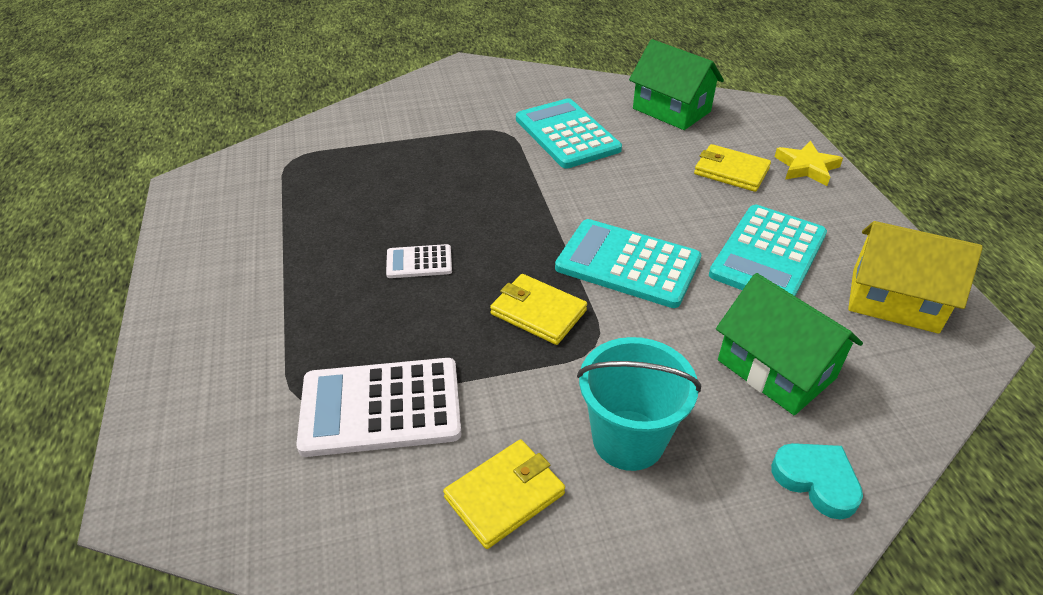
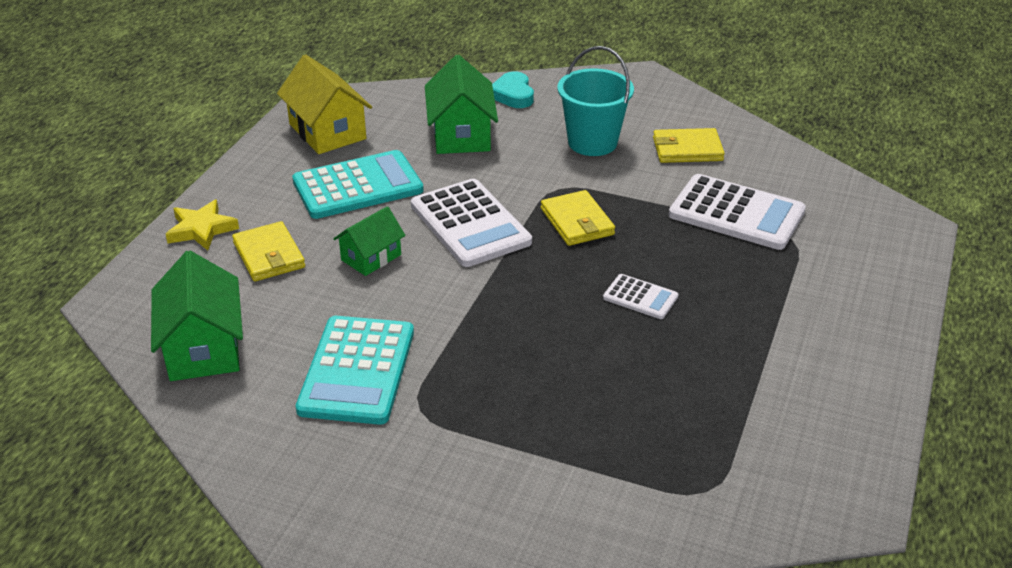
camera: 145 degrees left, 5 degrees down
(627, 264) = (470, 224): turquoise calculator -> white calculator
(662, 201) = (371, 257): none -> green house

